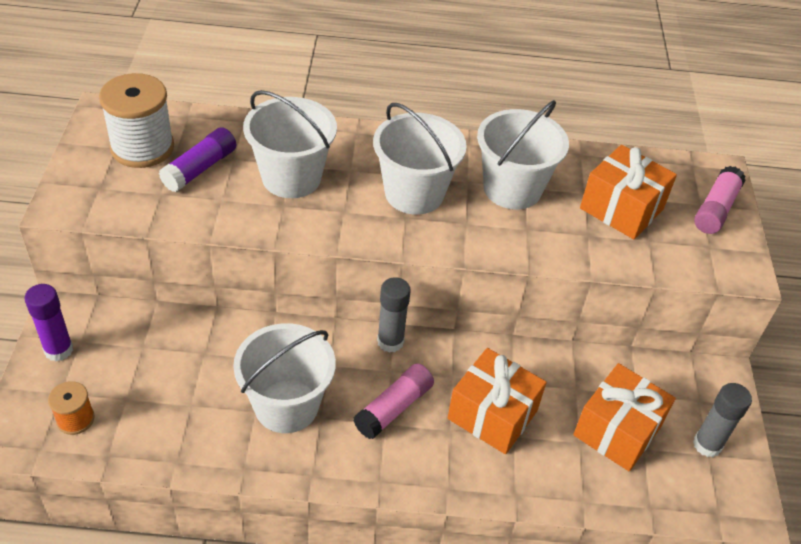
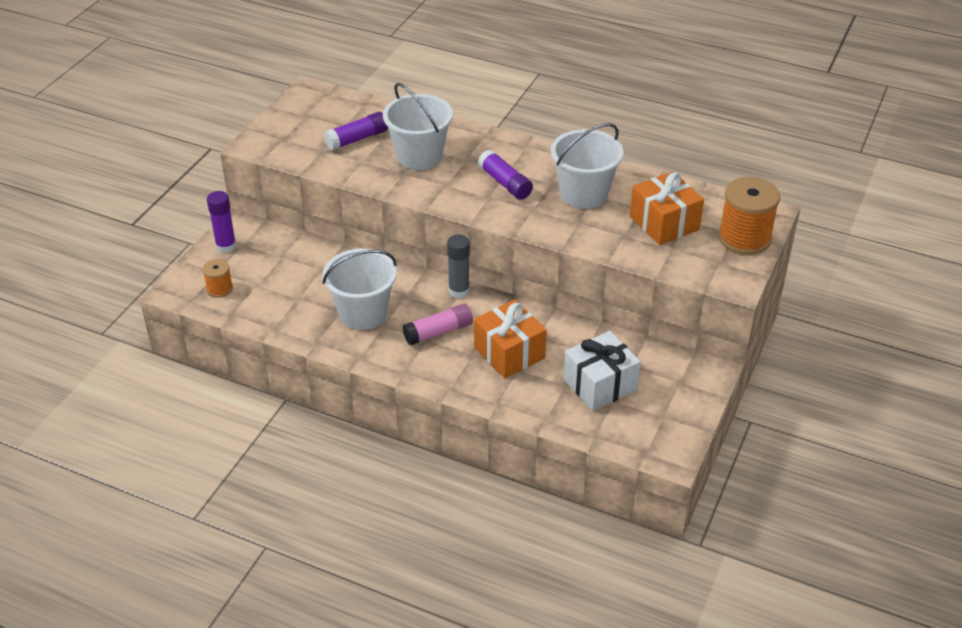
camera: 25 degrees right, 5 degrees down
(142, 147) = (323, 118): white spool -> none
(414, 193) = (505, 183): white bucket -> purple glue stick
(617, 430) = (600, 385): orange gift -> white gift
(707, 445) = (666, 410): grey glue stick -> none
(715, 209) = (744, 238): pink glue stick -> orange spool

